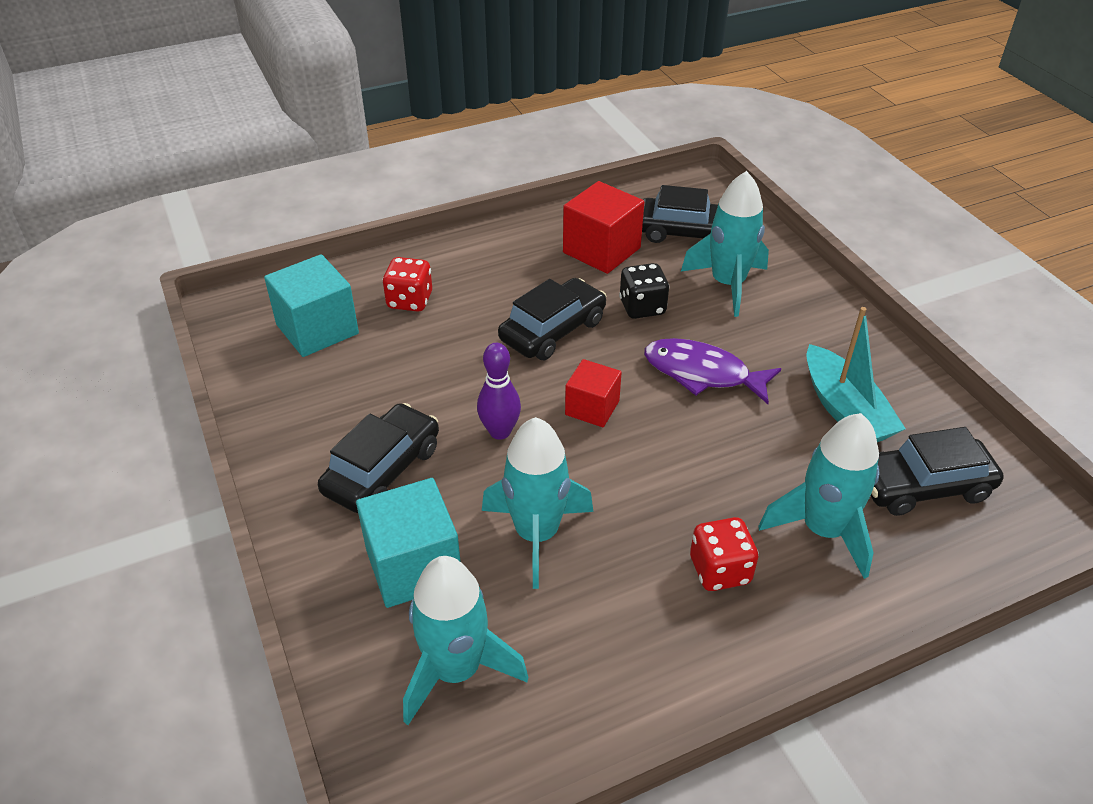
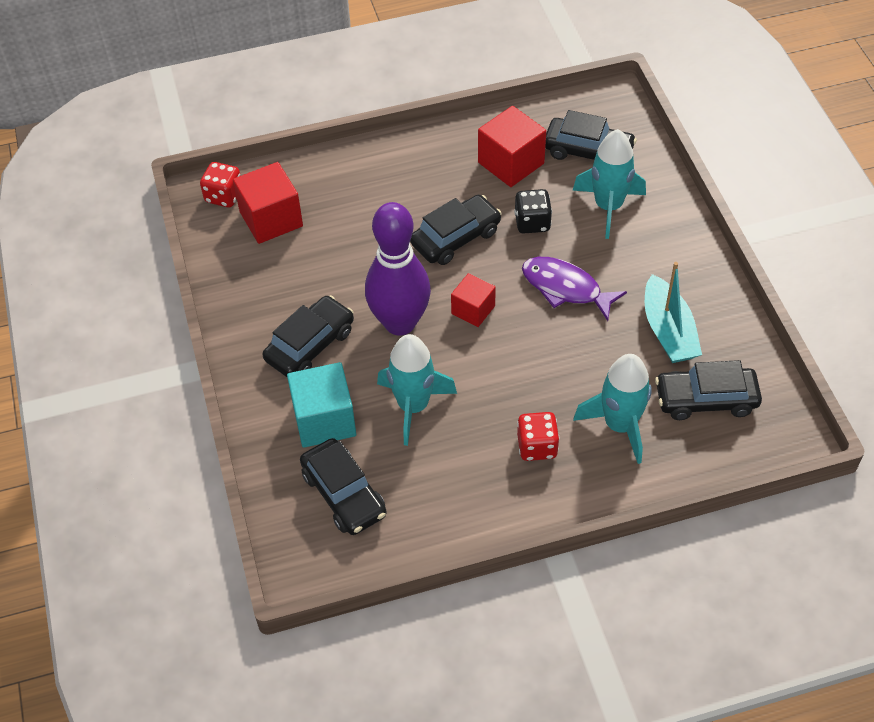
camera: 10 degrees right, 10 degrees up
(317, 329) = (271, 219): turquoise cube -> red cube
(410, 301) = (346, 199): red dice -> red dice (224, 196)
(456, 670) = (344, 494): turquoise rocket -> black car
(500, 432) = (400, 323): purple bowling pin -> purple bowling pin, size x1.97

